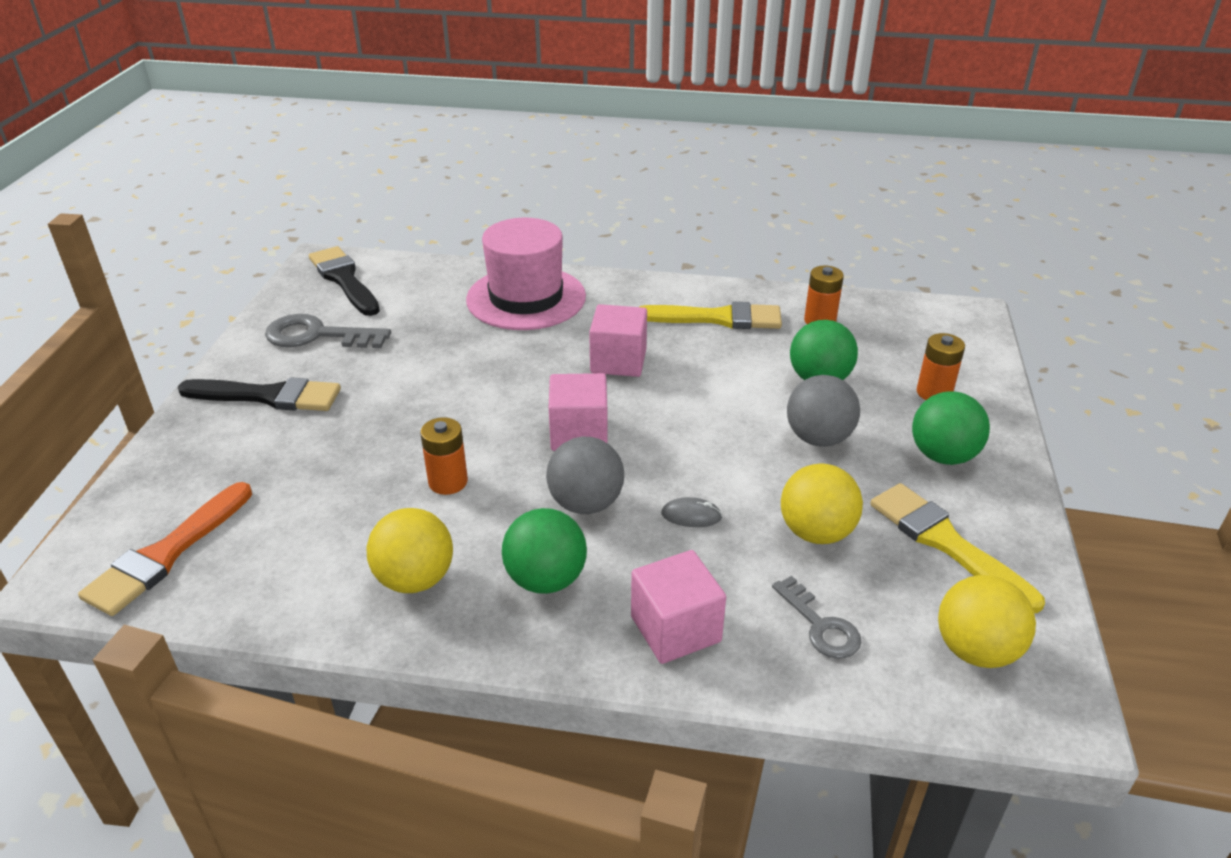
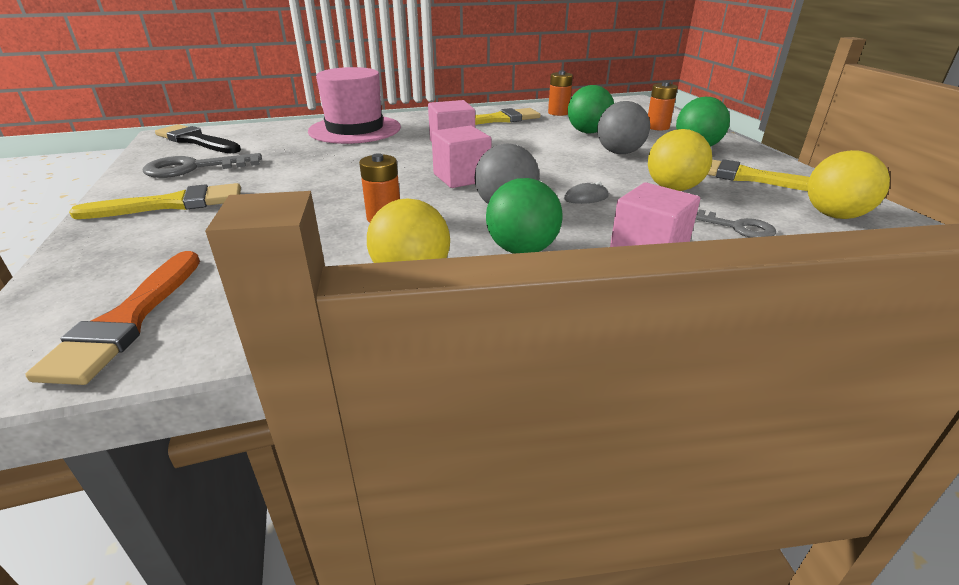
camera: 25 degrees left, 5 degrees down
(268, 396) = (172, 204): black brush -> yellow brush

